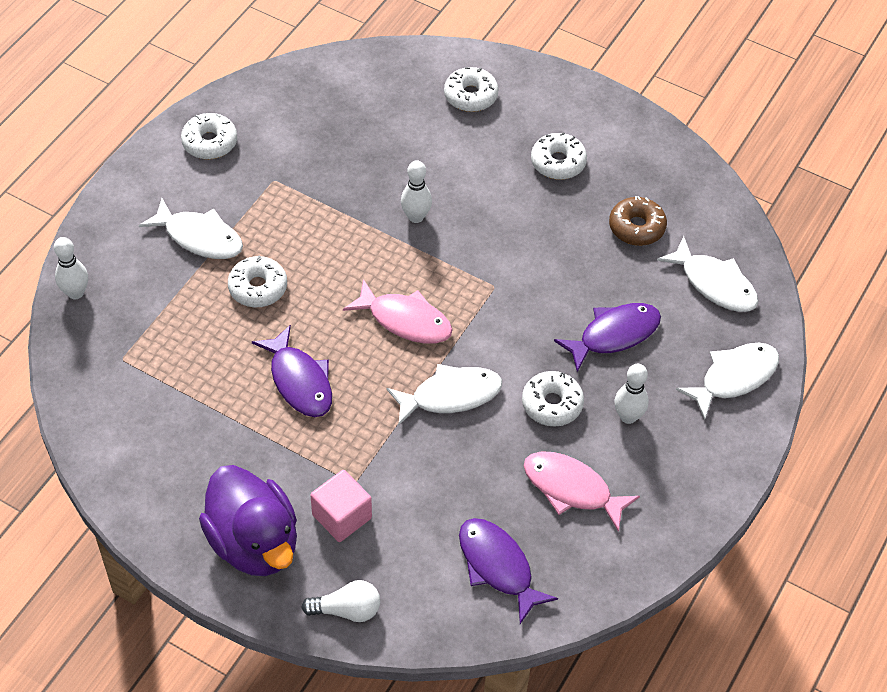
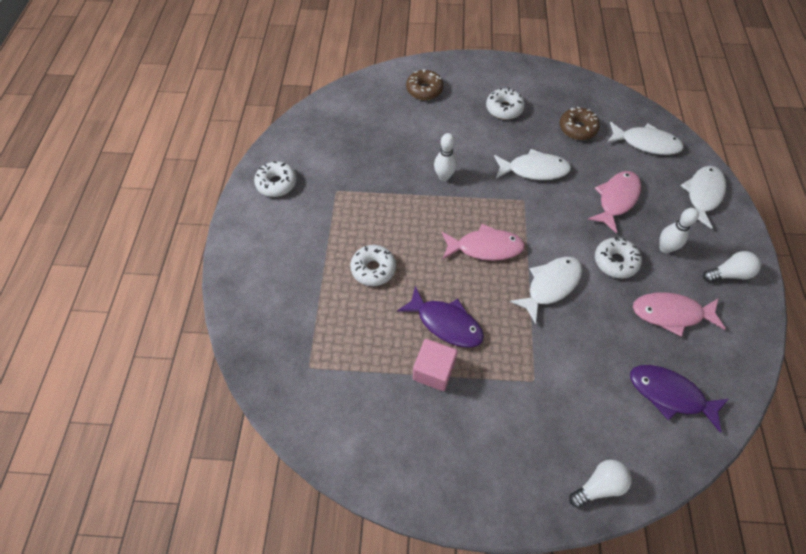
camera: 25 degrees left, 5 degrees up
(75, 293) = (244, 332): white bowling pin -> none
(199, 237) = (310, 251): white fish -> white fish (534, 170)
(254, 542) = (498, 466): purple duck -> none
(342, 516) = (543, 411): pink cube -> pink cube (433, 371)
(470, 96) = (424, 90): white donut -> brown donut
(614, 335) = (616, 199): purple fish -> pink fish
(684, 479) = (728, 274): none -> white light bulb

